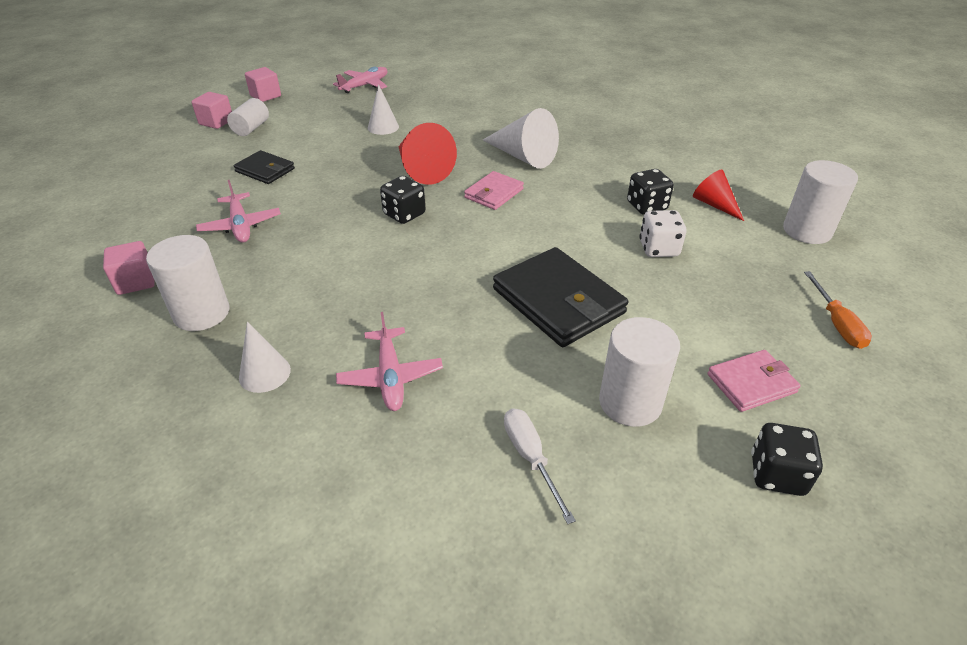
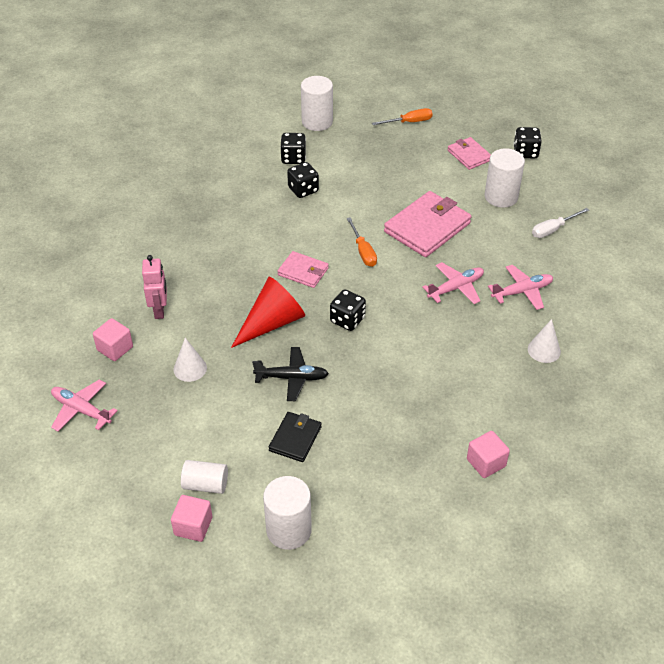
camera: 100 degrees left, 5 degrees up
(202, 313) = (504, 405): white cylinder -> white cylinder (289, 530)
(240, 225) = (392, 423): pink plane -> pink plane (456, 288)
(265, 96) = (115, 502): pink cube -> pink cube (115, 348)
(340, 174) = (292, 378): none -> black plane
(463, 116) = (160, 310): none -> pink robot
(519, 238) = (363, 251): none -> orange screwdriver
(523, 156) = (237, 261): white cone -> none
(558, 301) = (427, 227): black wallet -> pink wallet
(658, 249) = (356, 185): white dice -> none
(714, 205) = (293, 158): red cone -> black dice

